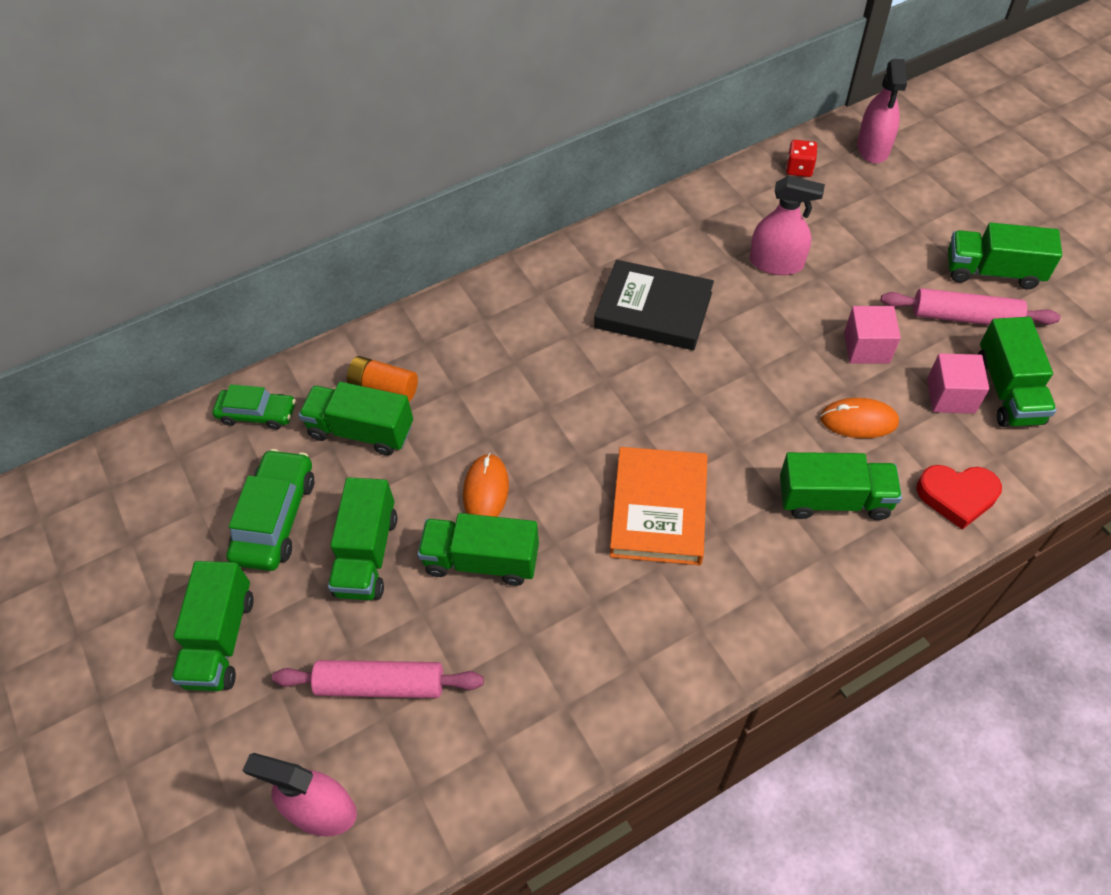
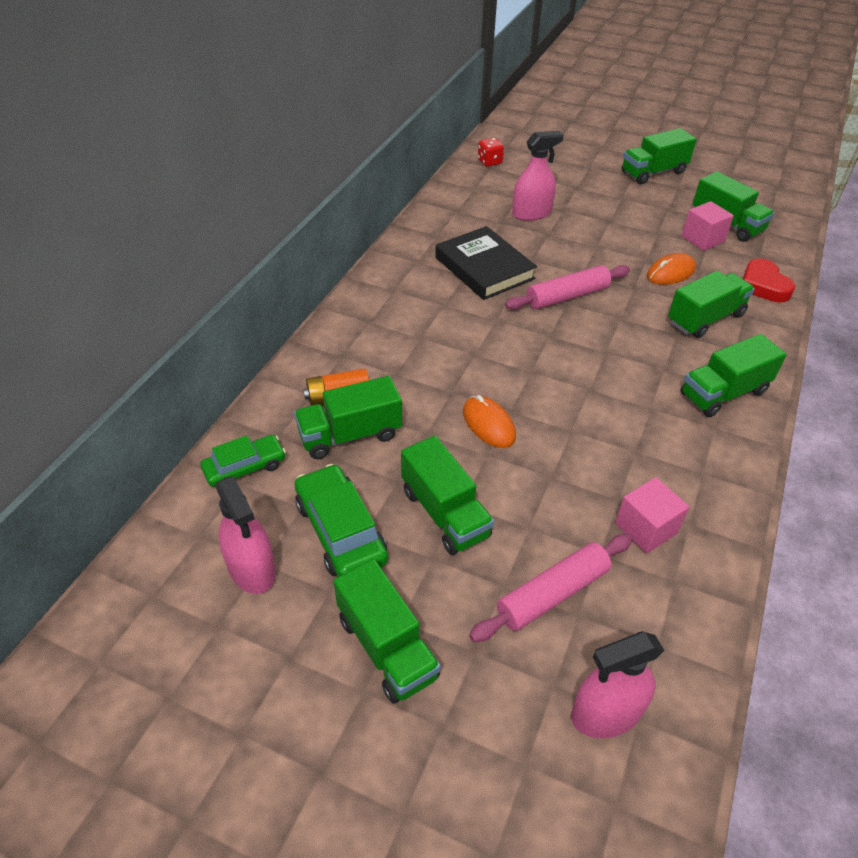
camera: 40 degrees left, 10 degrees down
(481, 560) = (534, 469): green truck -> green truck (723, 393)
(653, 310) = (484, 268): black book -> black book turned 75 degrees clockwise
(659, 510) = (614, 375): orange book -> none
(866, 347) = (632, 234): pink cube -> pink cube (646, 528)
(873, 148) = (521, 137): pink spray bottle -> pink spray bottle (252, 568)
(957, 496) = (763, 285): red heart -> red heart turned 105 degrees clockwise
(964, 317) = (664, 199): pink rolling pin -> pink rolling pin (567, 296)

